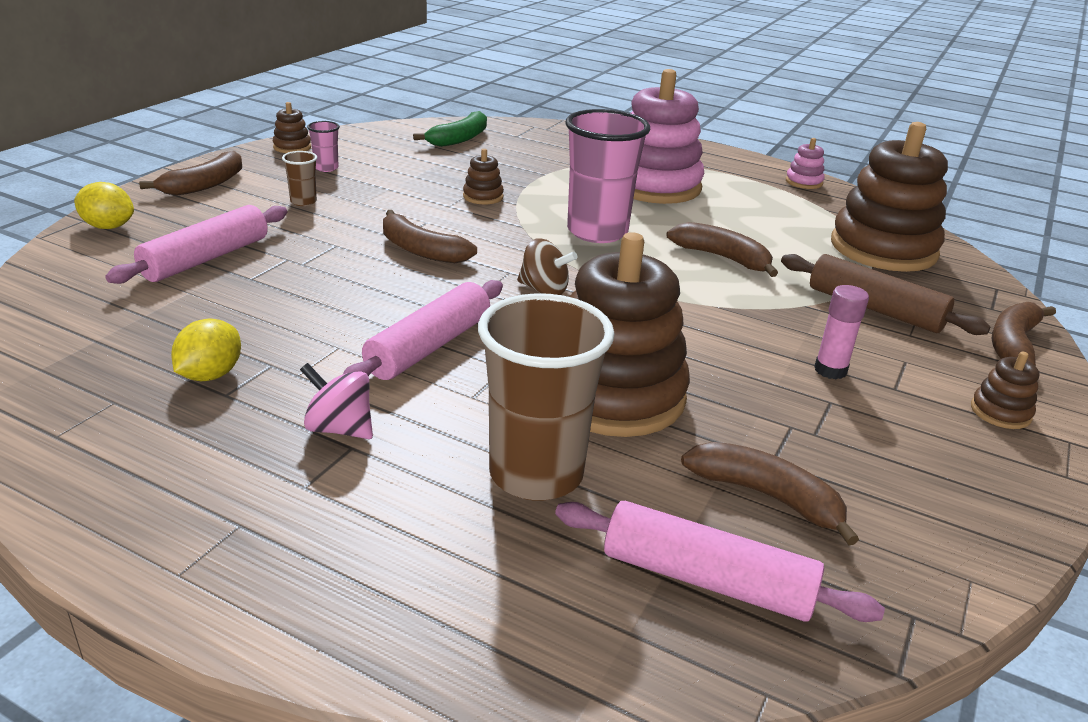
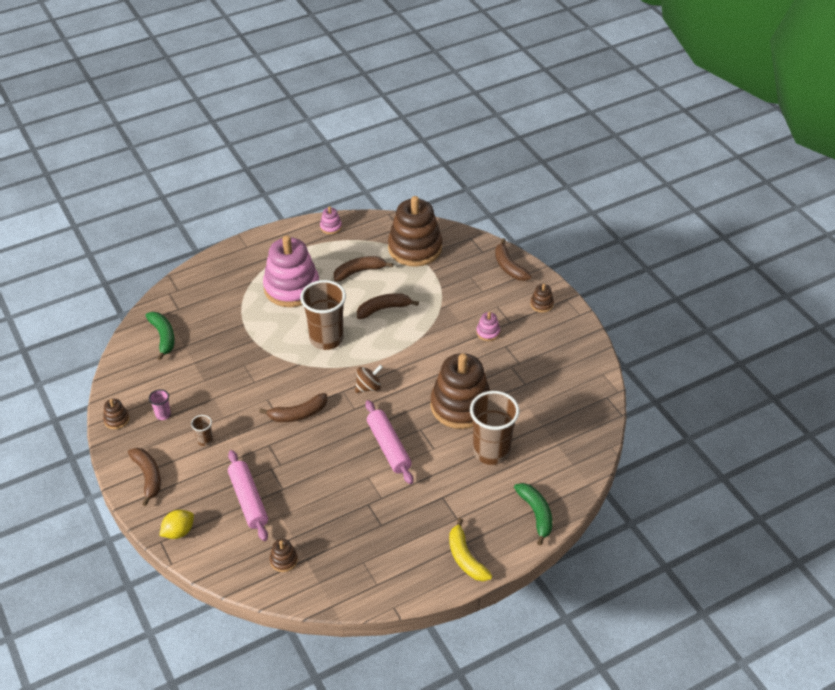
camera: 55 degrees left, 15 degrees up
(187, 539) = (465, 558): none -> yellow banana
(210, 375) = (363, 526): yellow lemon -> none
(339, 428) = (428, 496): pink spinning top -> none
(404, 618) = (536, 514): none -> green banana
(483, 196) = (253, 363): brown stacking toy -> brown stacking toy (283, 560)
(597, 232) = (326, 339): pink cup -> brown cup
(706, 580) = (565, 435): pink rolling pin -> none
(766, 496) = (540, 397): brown banana -> brown banana (359, 271)
(830, 370) = (488, 332): pink glue stick -> pink stacking toy
(874, 309) = (458, 288): brown rolling pin -> none

